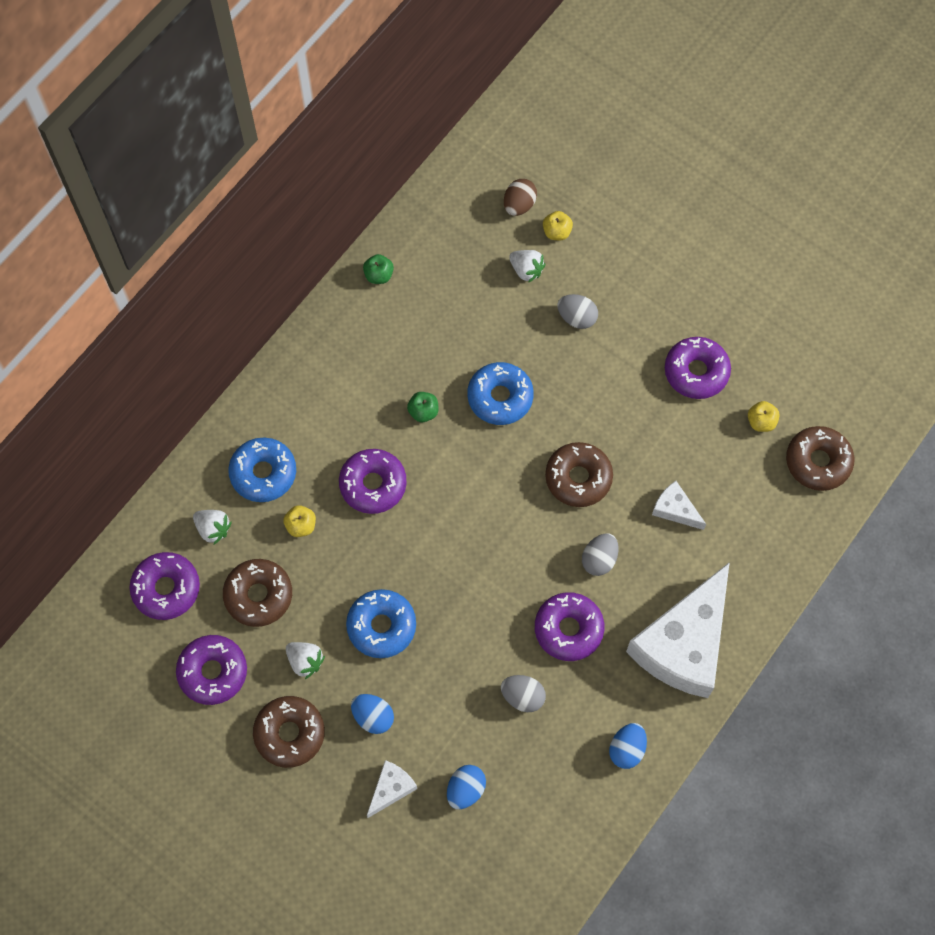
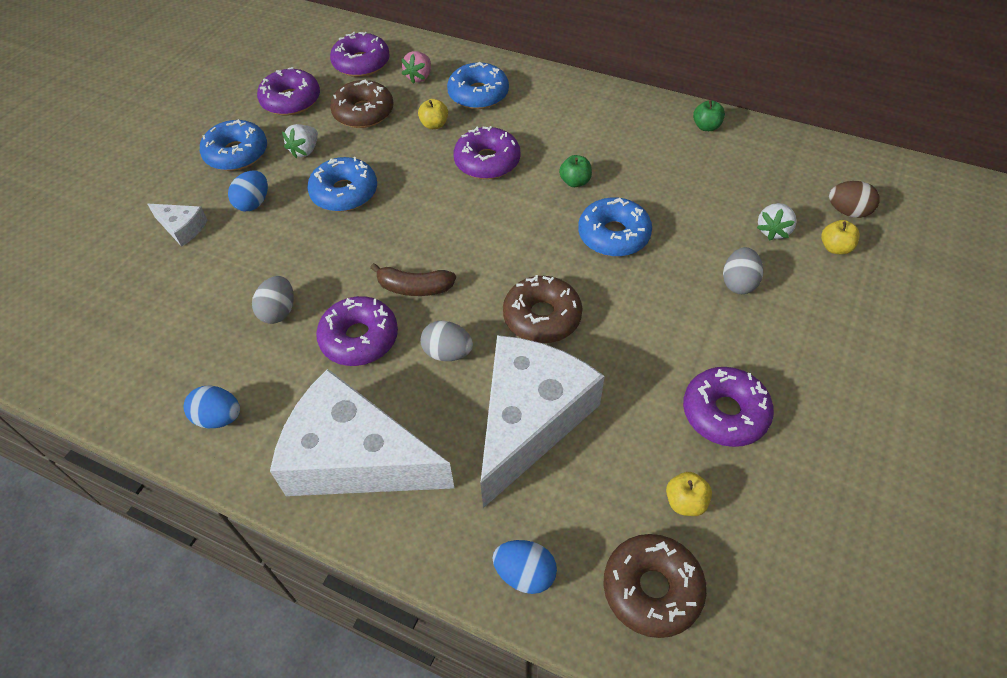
camera: 80 degrees right, 15 degrees down
(213, 529) = (419, 77): white strawberry -> pink strawberry
(289, 733) = (237, 154): brown donut -> blue donut
(465, 790) = (178, 282): blue egg -> blue egg (525, 574)
(522, 576) = (414, 288): none -> brown banana
(675, 509) = (530, 419): white cheese -> white cheese, size x2.34

